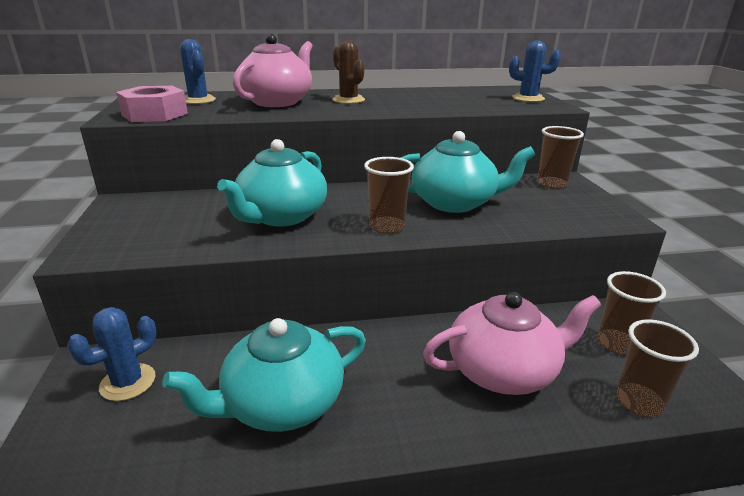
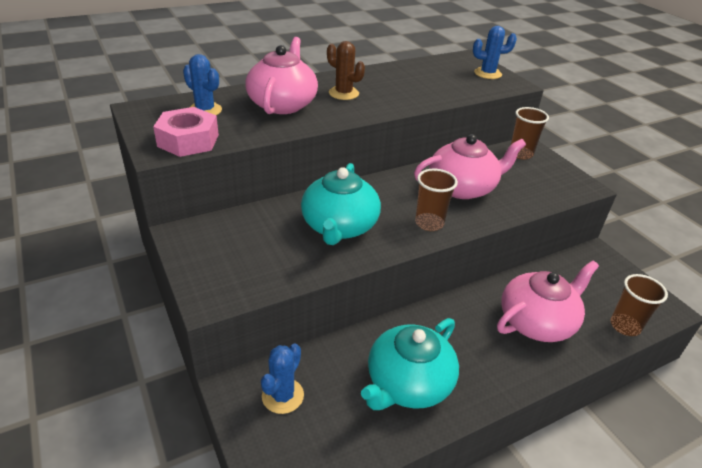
camera: 20 degrees left, 10 degrees up
(455, 203) = (463, 187): turquoise teapot -> pink teapot
(617, 343) = (596, 284): brown cup -> none

